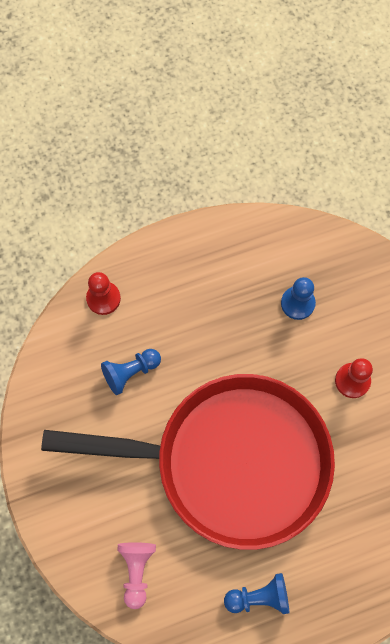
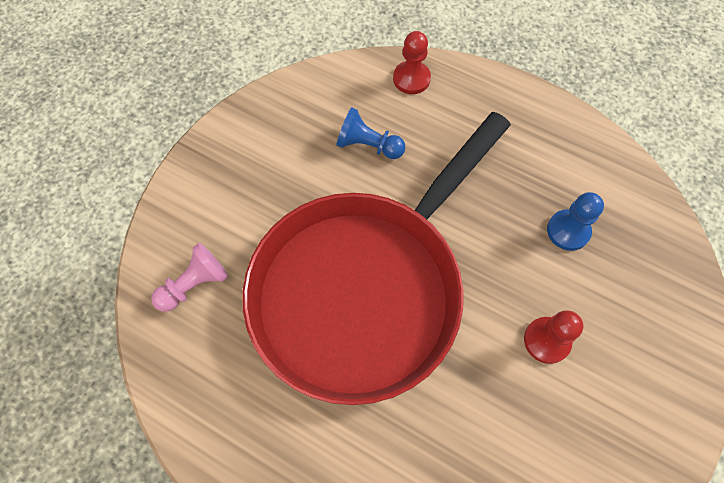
camera: 50 degrees right, 5 degrees down
(231, 461) = (364, 288): red pan -> red pan turned 75 degrees clockwise
(259, 596) = (254, 417): blue pawn -> none

